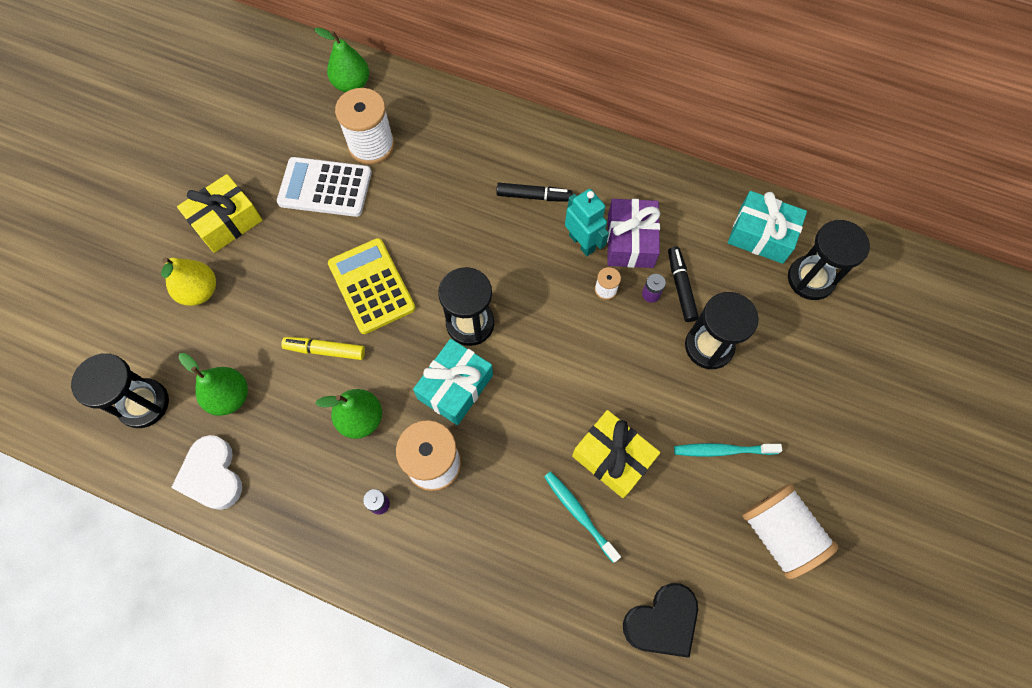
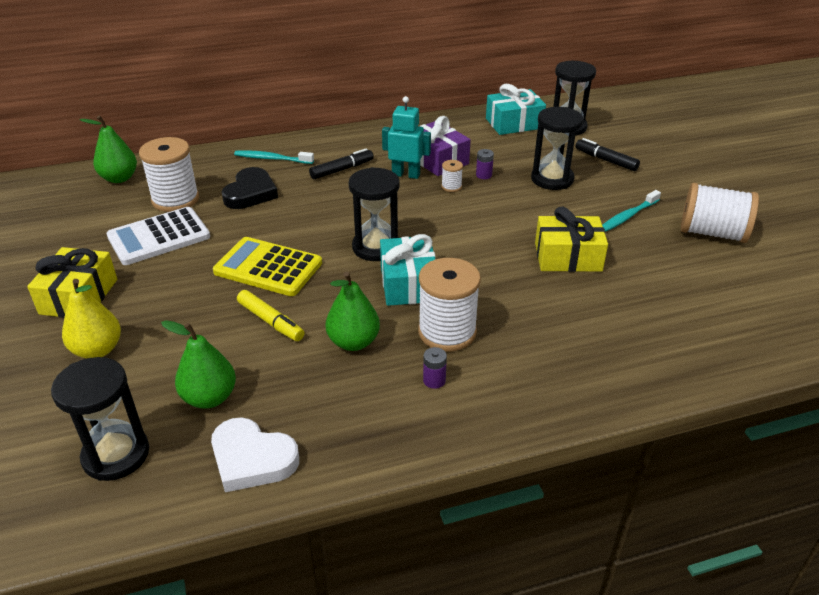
camera: 40 degrees left, 30 degrees down
(325, 350) = (271, 321): yellow marker -> yellow marker turned 105 degrees counterclockwise
(579, 514) = (587, 295): turquoise toothbrush -> turquoise toothbrush (272, 159)
(662, 621) = (714, 313): black heart -> black heart (250, 193)
(680, 287) = (498, 164): black marker -> black marker (605, 160)

